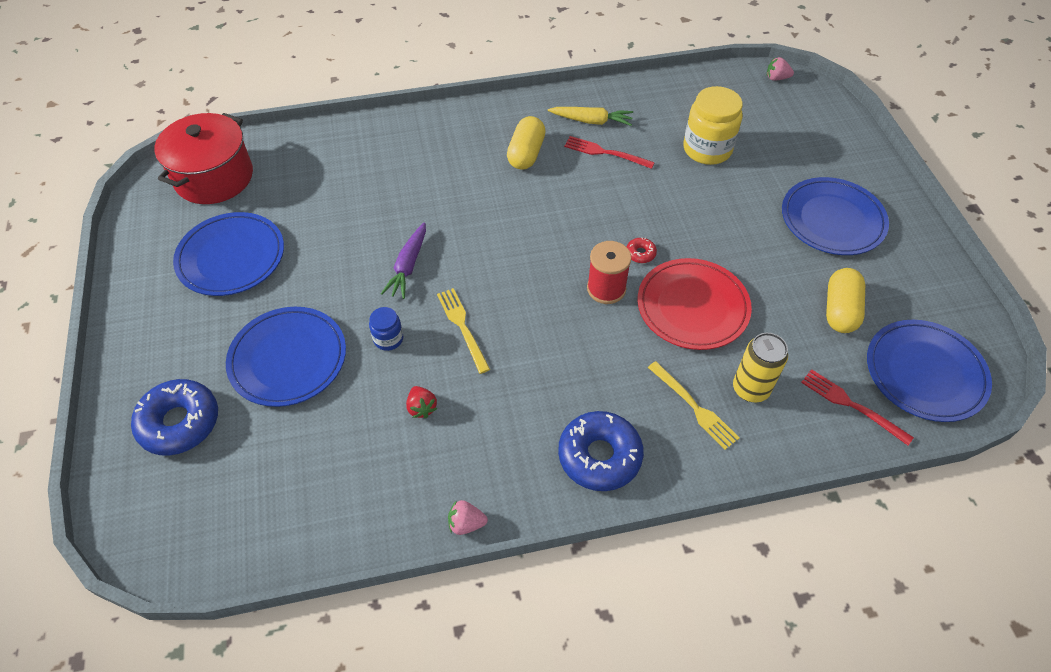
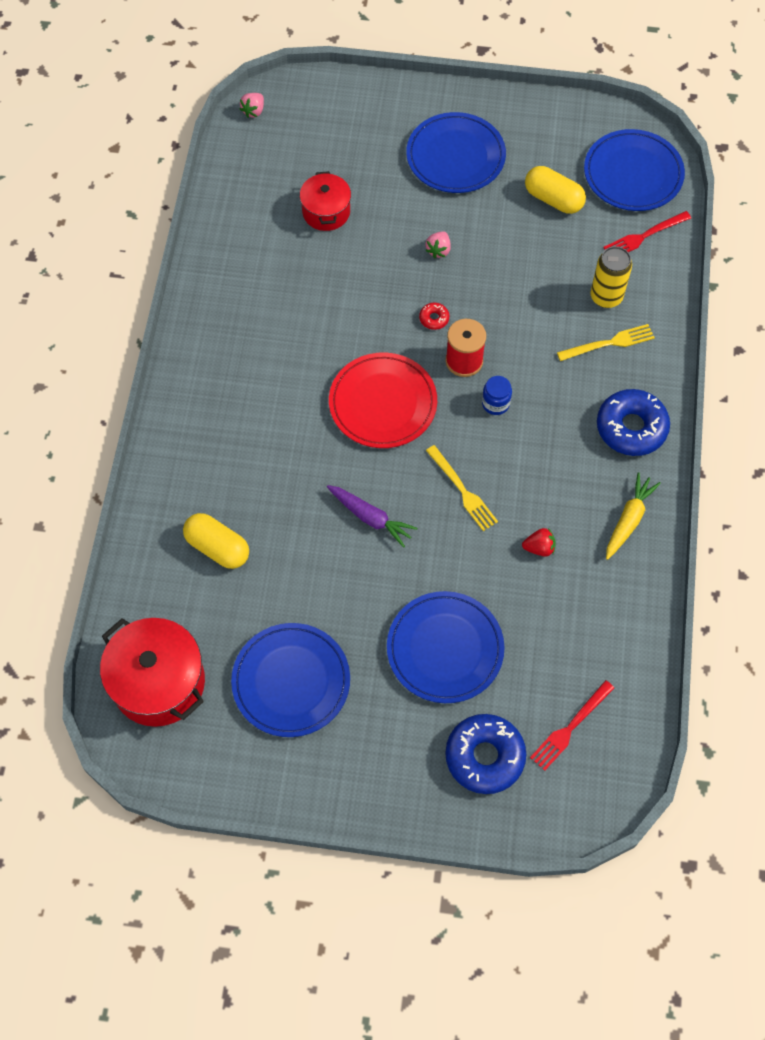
camera: 70 degrees left, 10 degrees up
(388, 339) = (453, 557): blue jar -> blue jar (495, 403)
(462, 327) = (462, 491): yellow fork -> yellow fork turned 120 degrees counterclockwise
(466, 523) = (660, 543): pink strawberry -> pink strawberry (438, 250)
(526, 154) = (261, 368): yellow capsule -> yellow capsule (217, 547)
(591, 121) = (240, 293): yellow carrot -> yellow carrot (628, 519)
(605, 153) = (291, 298): red fork -> red fork (570, 727)
(692, 307) = (509, 303): red plate -> red plate (383, 403)
(707, 149) = (326, 212): yellow jar -> red pot

